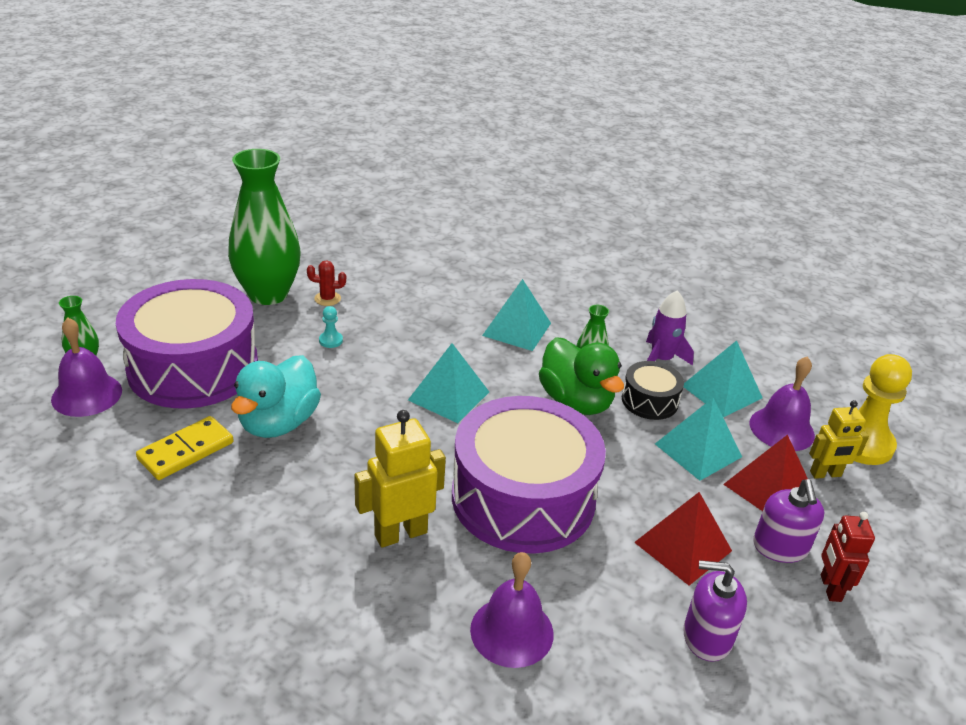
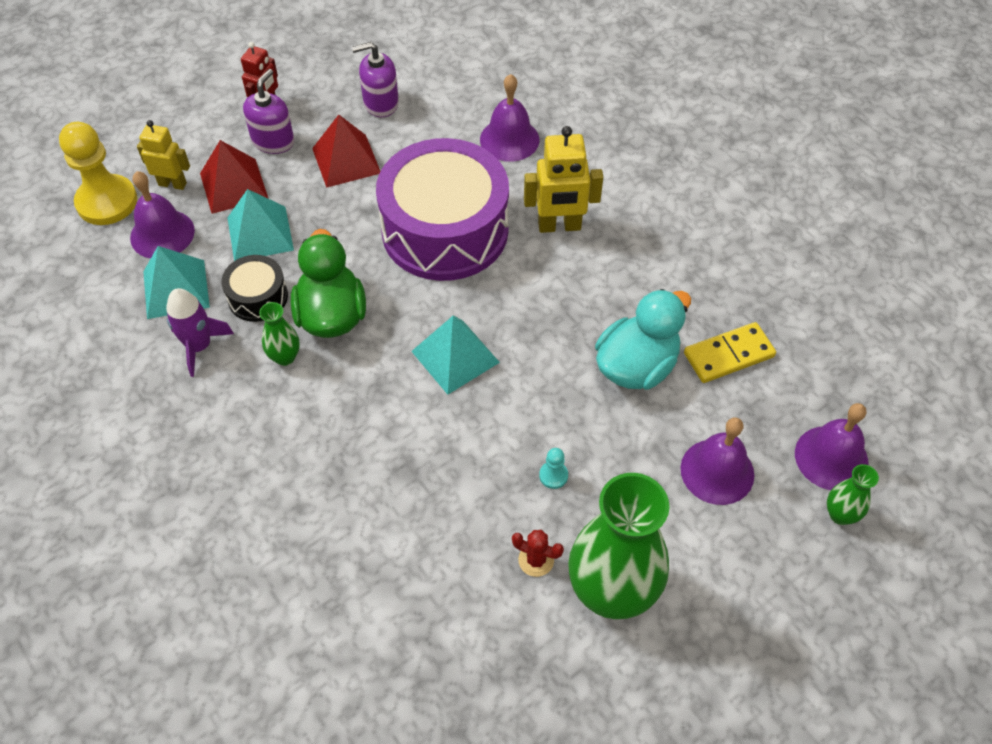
camera: 155 degrees left, 20 degrees up
(193, 367) = (717, 471): purple drum -> purple bell
(516, 329) = (327, 437): turquoise pyramid -> none
(707, 637) = (381, 103): purple soap dispenser -> purple soap dispenser turned 135 degrees clockwise

